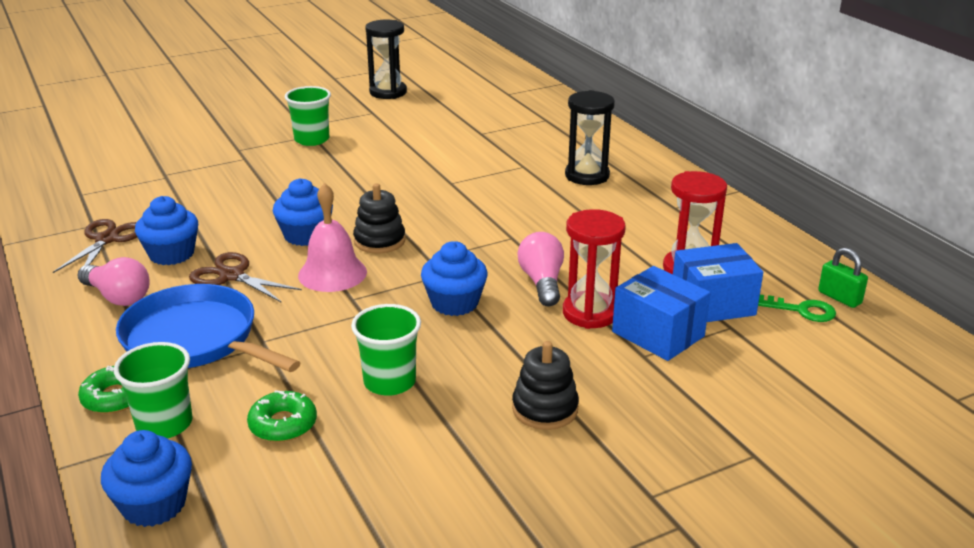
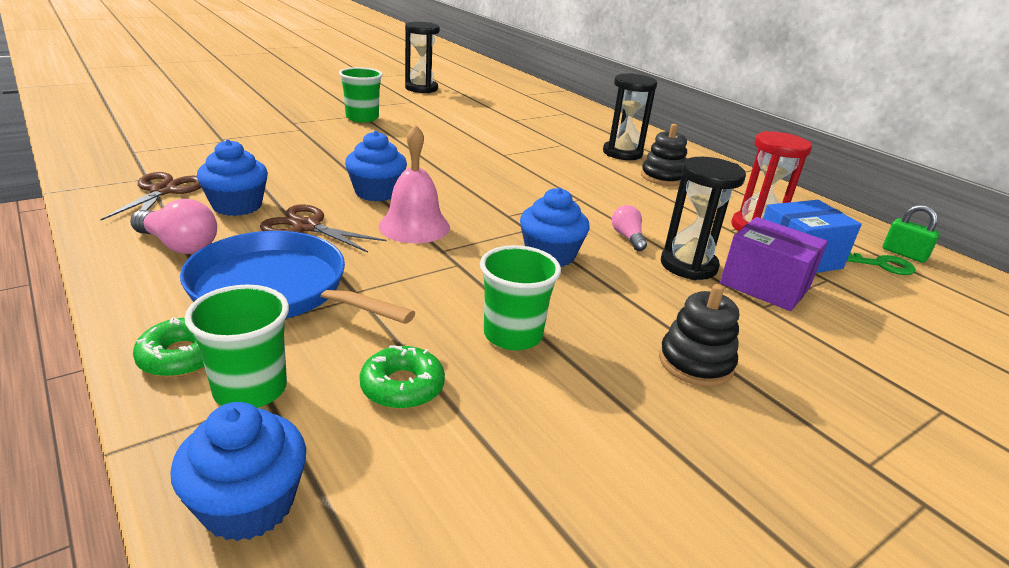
camera: 10 degrees left, 0 degrees up
(379, 241) = (453, 199): black stacking toy -> black stacking toy (662, 177)
(542, 282) = (627, 237): pink light bulb -> pink light bulb, size x0.64
(590, 313) = (688, 265): red hourglass -> black hourglass
(658, 334) = (764, 285): blue box -> purple box

